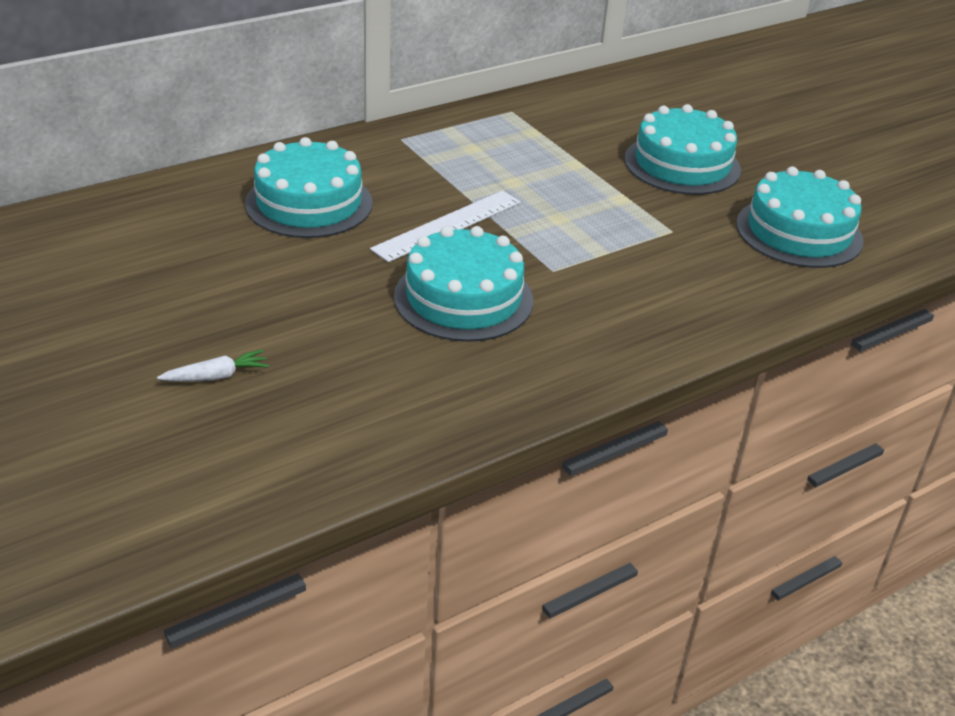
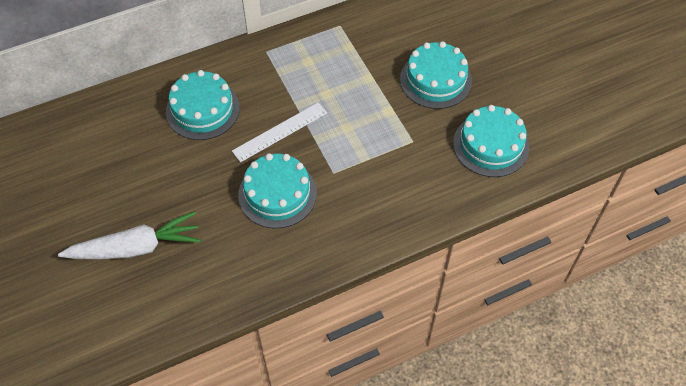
camera: 10 degrees right, 20 degrees up
(216, 376) = (135, 247): white carrot -> white carrot, size x2.41

